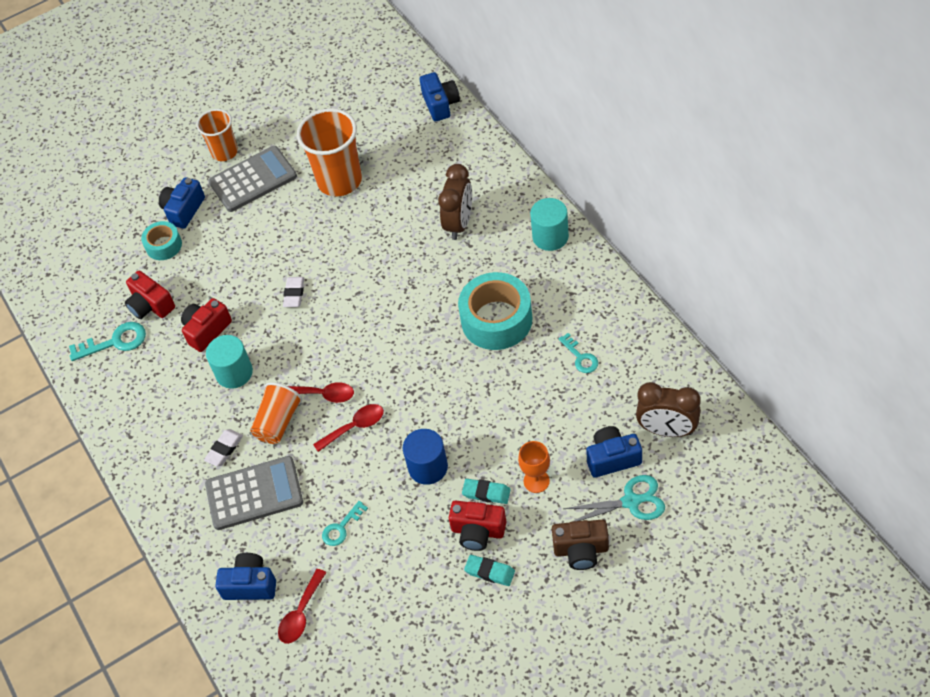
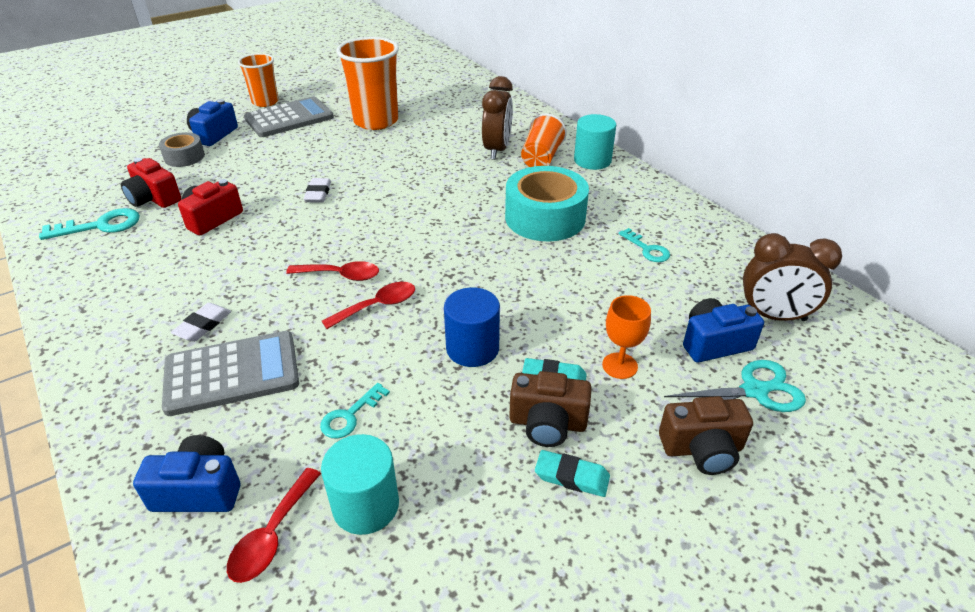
camera: 10 degrees left, 15 degrees down
(164, 245) = (184, 157): turquoise tape -> grey tape
(234, 373) = (235, 254): turquoise cylinder -> turquoise cylinder (366, 505)
(278, 422) = (280, 300): orange cup -> orange cup (541, 158)
(440, 104) = (474, 82): blue camera -> none
(478, 531) = (547, 423): red camera -> brown camera

